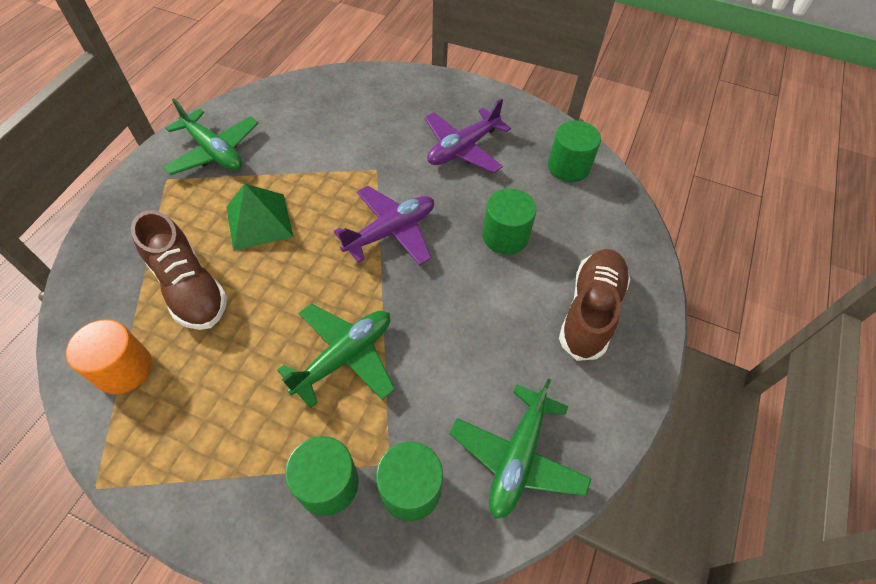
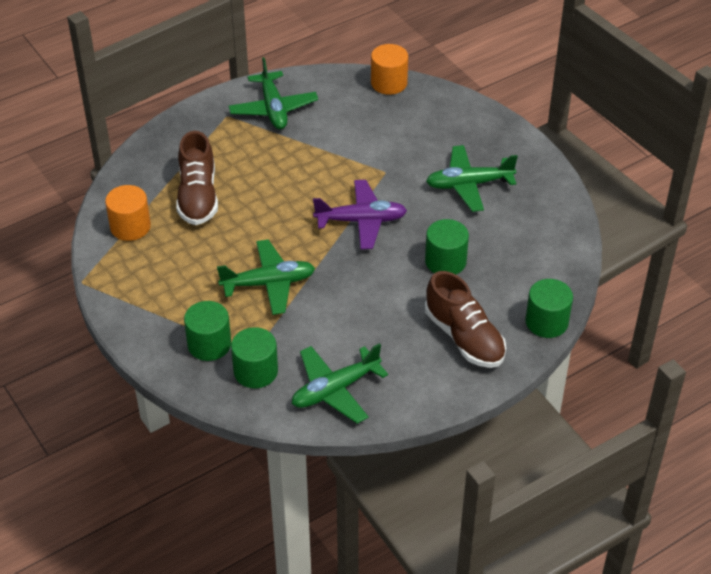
camera: 35 degrees right, 10 degrees down
(259, 221) = (272, 173): green pyramid -> none
(315, 83) = (389, 83): none -> orange cylinder
(463, 148) = (469, 184): purple plane -> green plane
(568, 167) = (546, 235): green cylinder -> green cylinder (546, 322)
(590, 311) = (464, 337): brown shoe -> brown shoe turned 90 degrees clockwise

